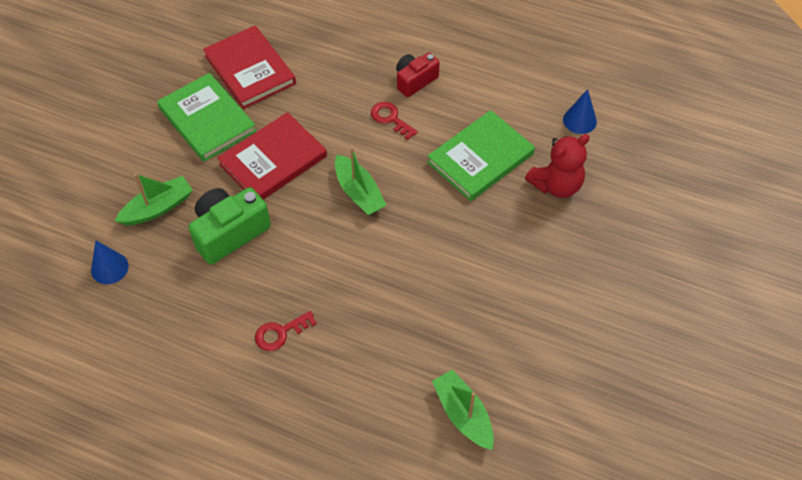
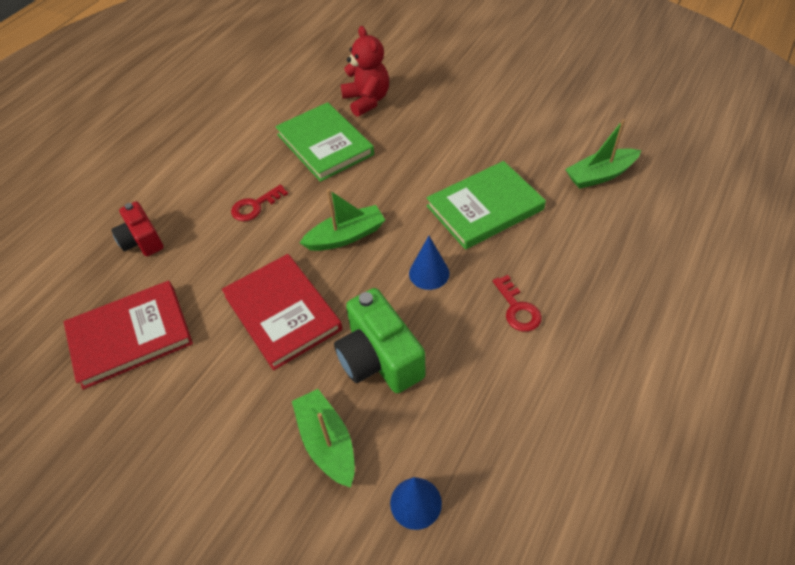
camera: 80 degrees left, 5 degrees down
(207, 120) = (196, 385): green book -> green book (485, 208)
(415, 81) = (211, 184): red camera -> red camera (142, 240)
(579, 120) = (300, 81): blue cone -> blue cone (429, 273)

